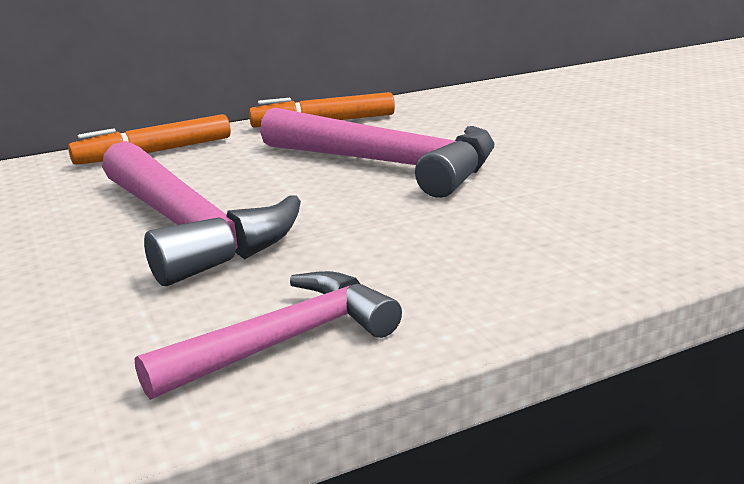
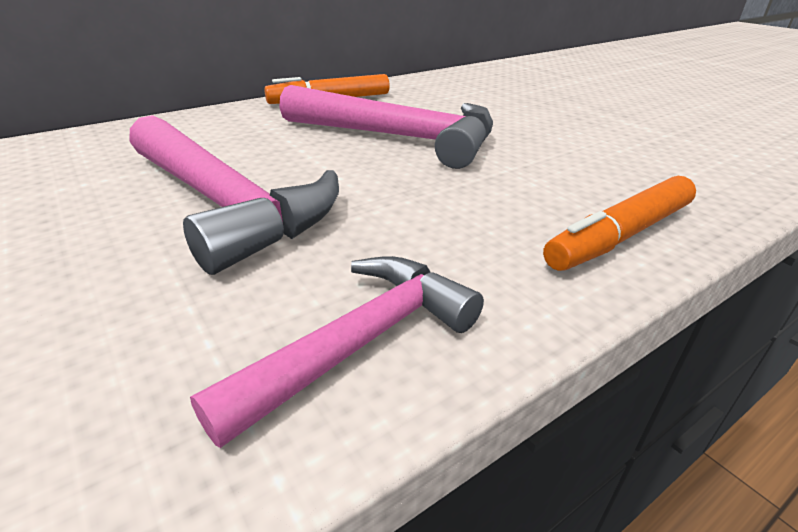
camera: 10 degrees left, 10 degrees up
(155, 152) = (181, 126): orange marker -> orange marker (620, 236)

